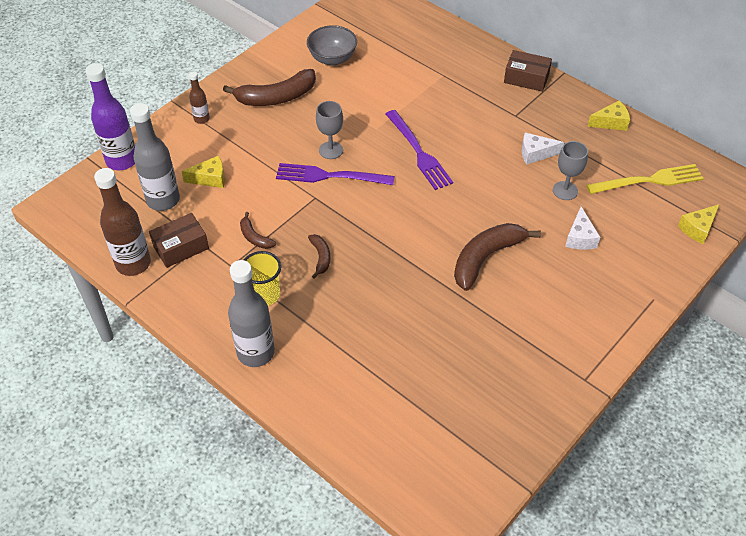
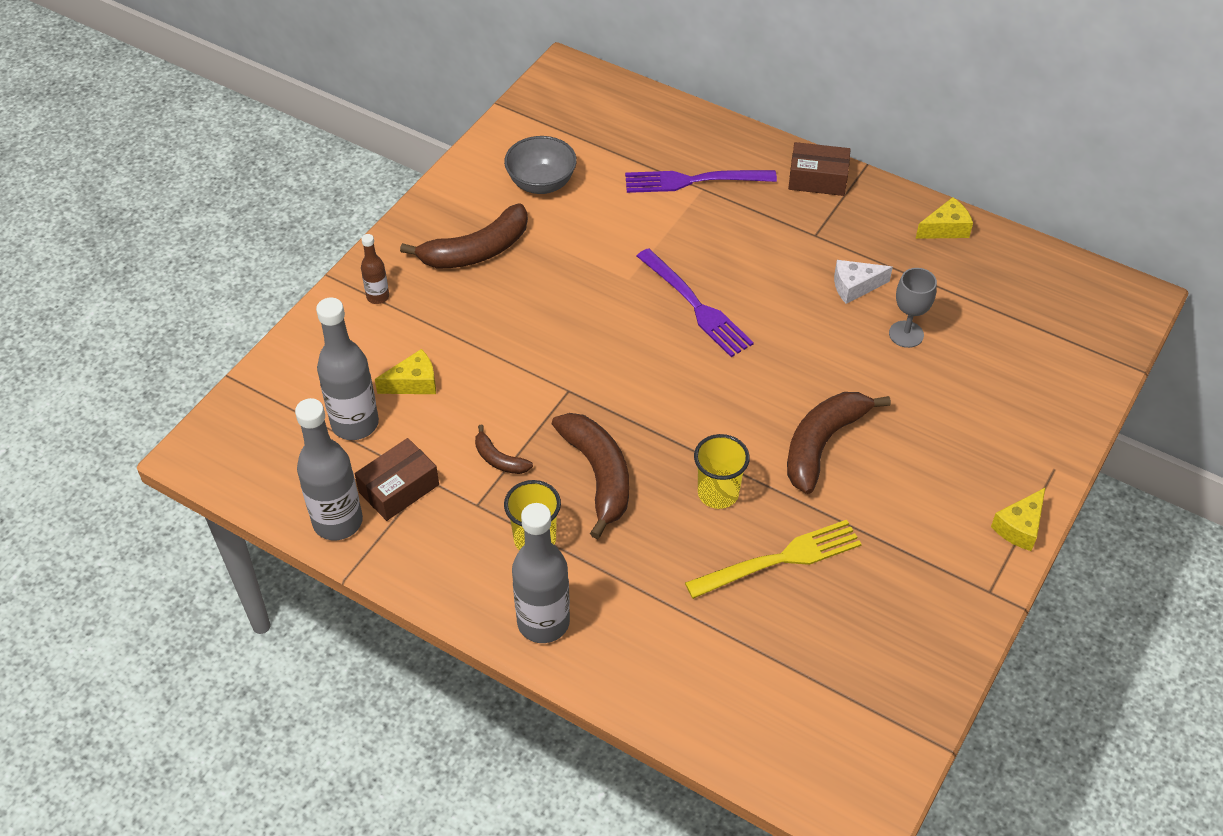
camera: 10 degrees left, 0 degrees up
(122, 160) = (279, 373): purple bottle -> none
(133, 263) = (338, 522): brown bottle -> grey bottle
(321, 257) = (598, 475): brown banana -> brown banana, size x1.99
(329, 176) = (581, 357): purple fork -> purple fork (693, 181)
(331, 150) = (573, 319): grey goblet -> none
(402, 281) = (718, 493): none -> yellow cup
(580, 237) = (940, 397): white cheese -> none
(649, 180) = (1014, 304): yellow fork -> yellow fork (780, 559)
(697, 228) = (1091, 363): yellow cheese -> yellow cheese (1019, 527)

